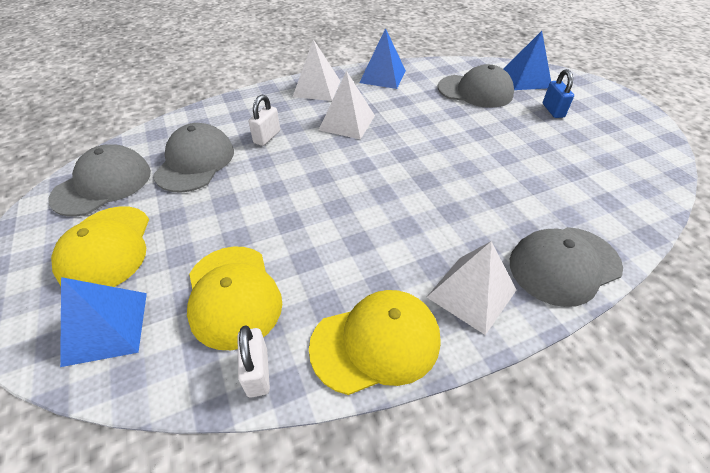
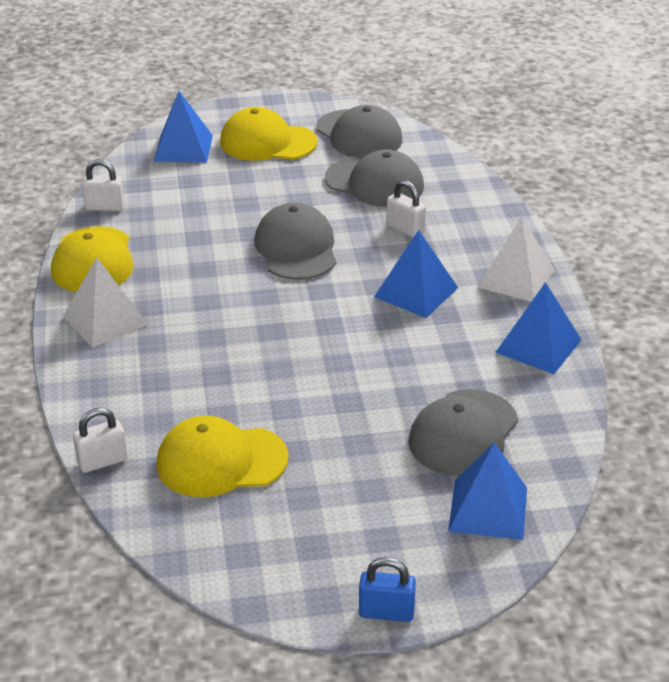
camera: 105 degrees right, 10 degrees down
(233, 295) = (180, 200): yellow cap -> yellow cap (221, 461)
(347, 122) = (416, 292): white pyramid -> blue pyramid
(553, 110) = (377, 501): blue padlock -> blue padlock (386, 612)
(564, 265) = (99, 388): grey cap -> grey cap (296, 248)
(637, 235) = (102, 461): none -> white padlock

